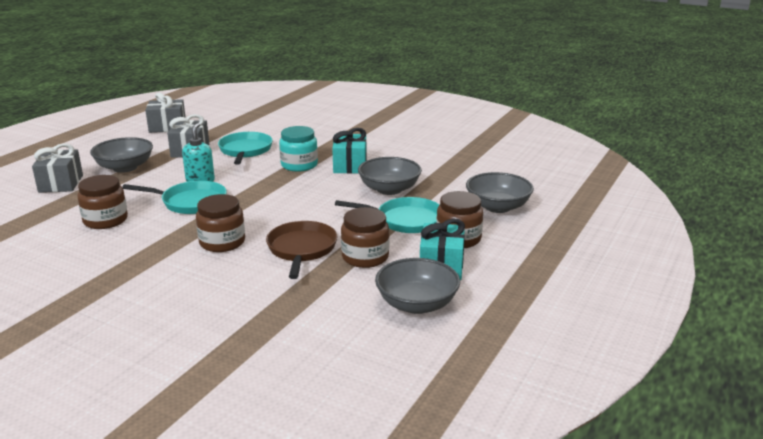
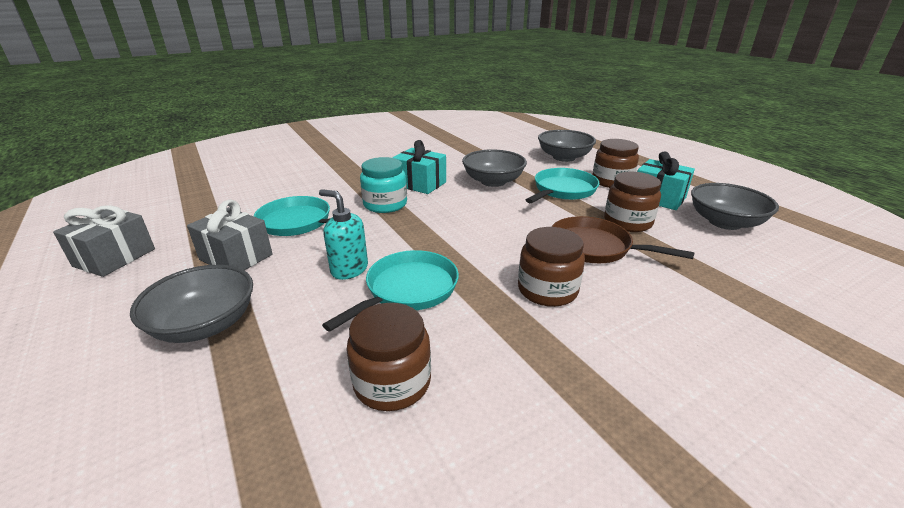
camera: 60 degrees left, 5 degrees up
(61, 183) = (160, 418): grey gift -> none

